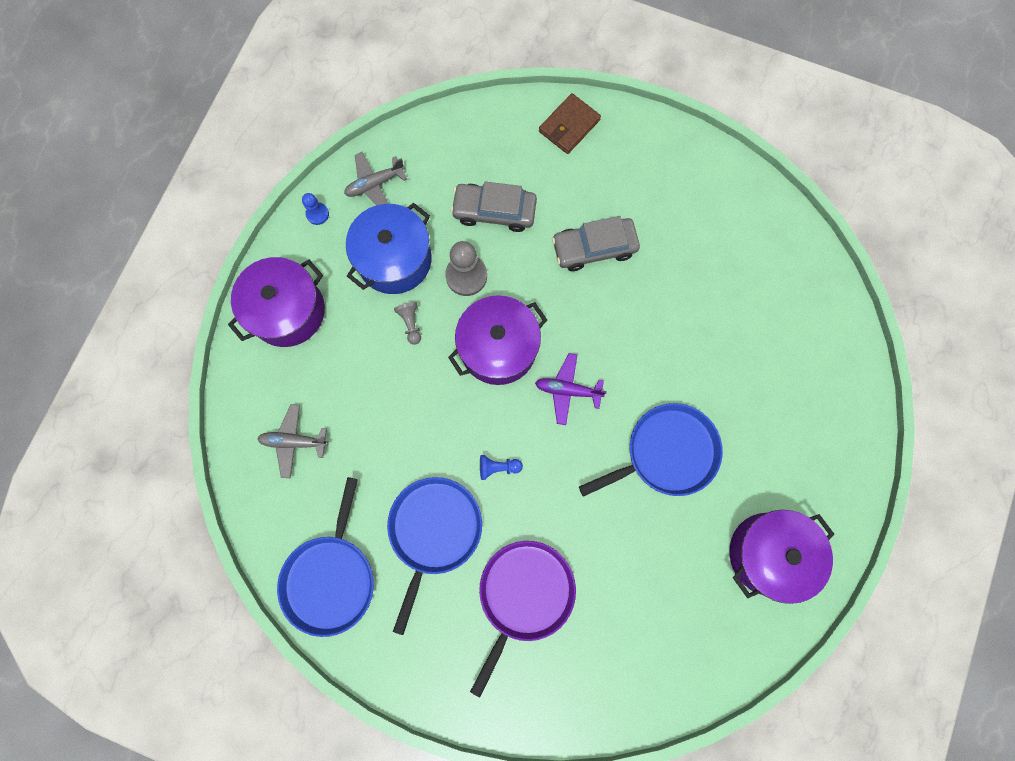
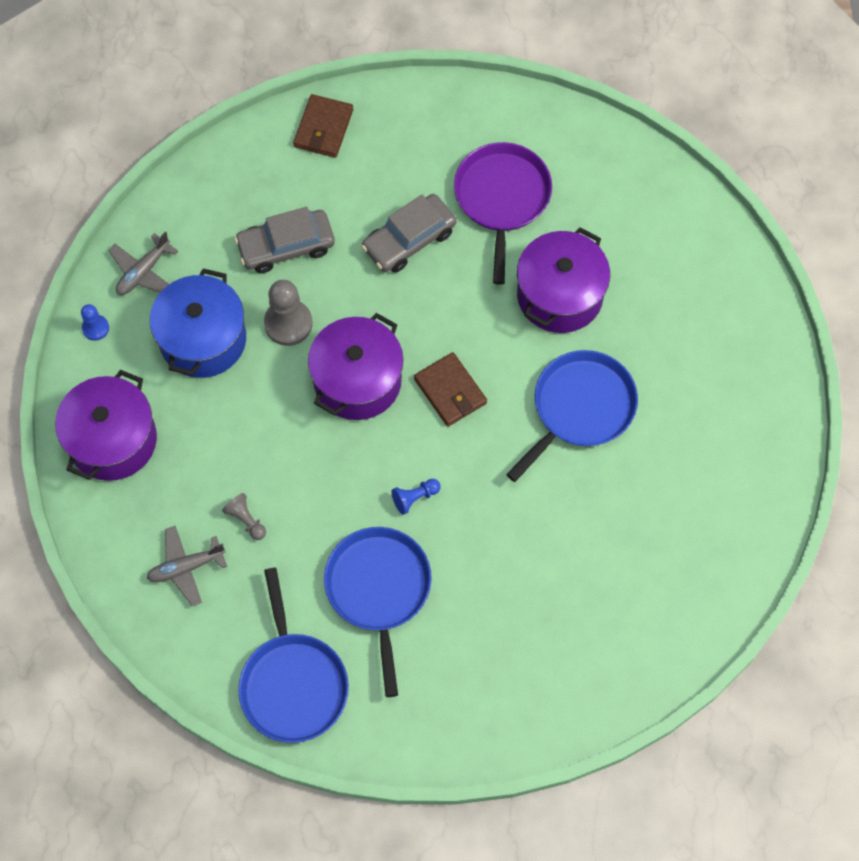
camera: 25 degrees left, 10 degrees down
(411, 324) = (252, 396): grey pawn -> grey pawn (246, 520)
(524, 594) = (502, 609): purple pan -> purple pan (502, 198)
(568, 390) = (450, 391): purple plane -> brown wallet
(768, 553) = (726, 460): purple pot -> purple pot (559, 295)

